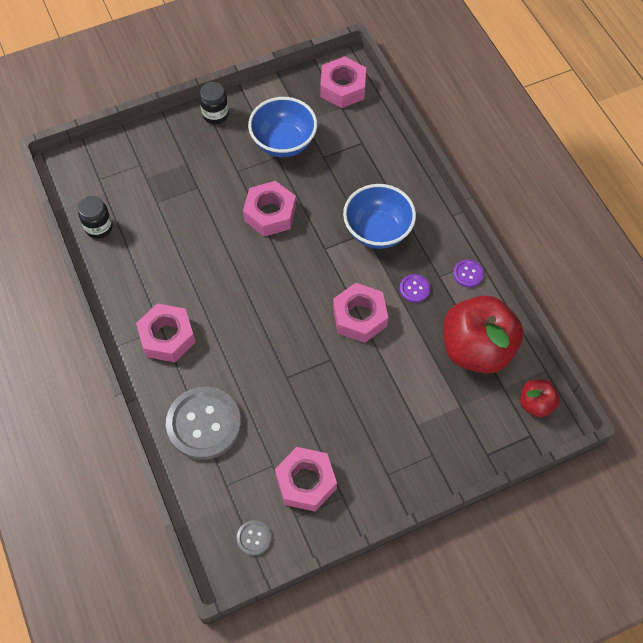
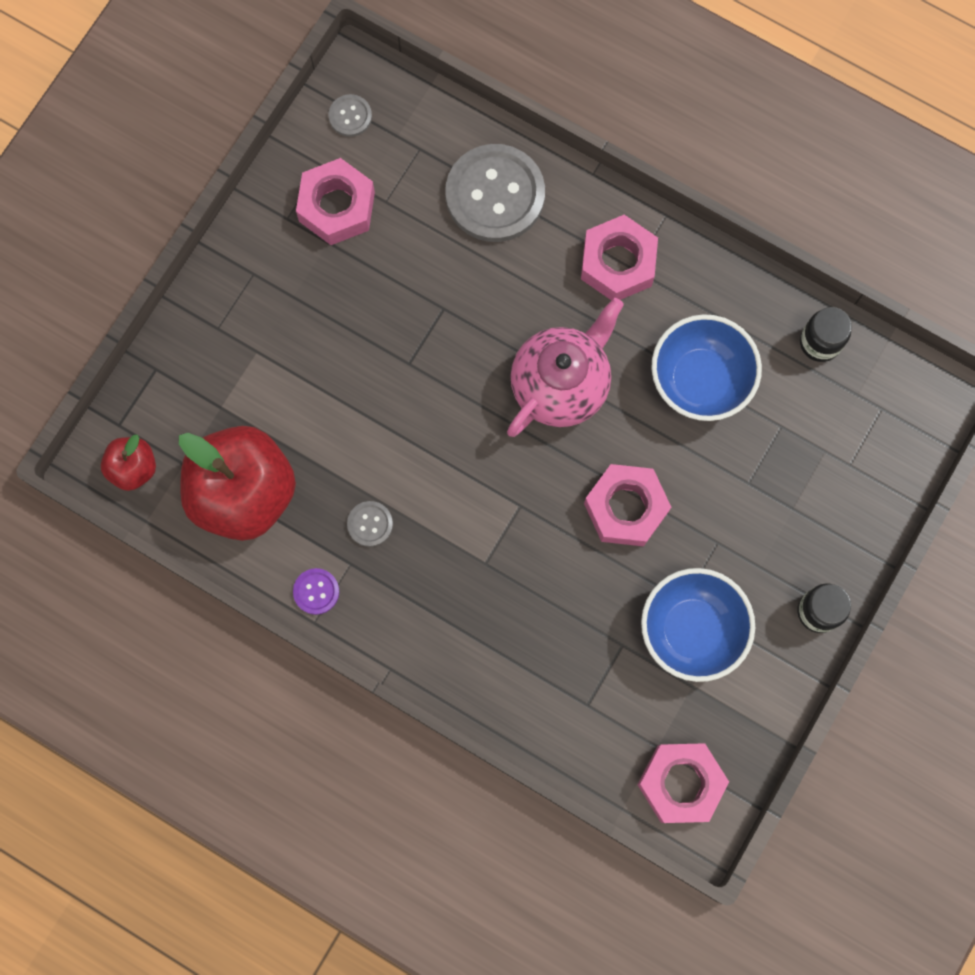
camera: 145 degrees right, 15 degrees up
(253, 294) = (561, 384): none -> pink teapot
(359, 317) = (411, 440): pink nut -> none
(377, 231) = (471, 577): blue bowl -> blue bowl (700, 380)
(414, 289) = (370, 524): purple button -> grey button

